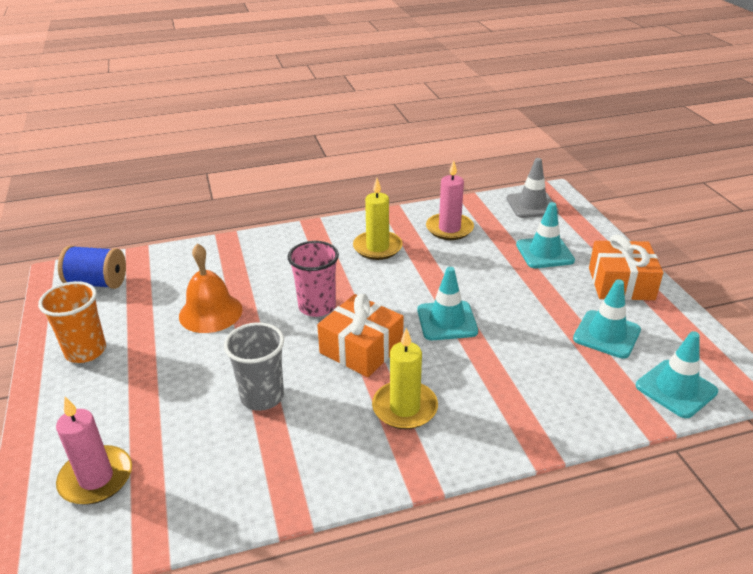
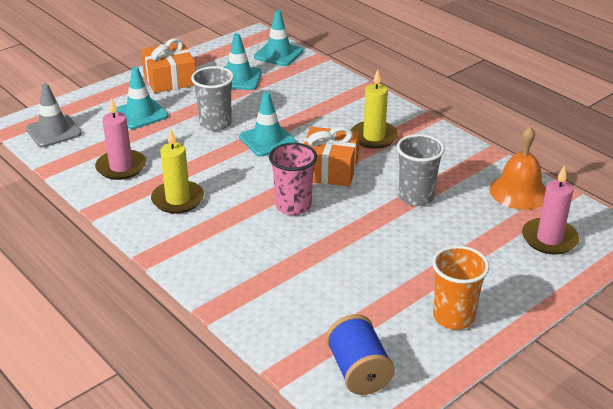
camera: 115 degrees left, 0 degrees up
(210, 312) = (345, 264): orange bell -> orange bell (519, 192)
(502, 294) = (215, 123): none -> grey cup

